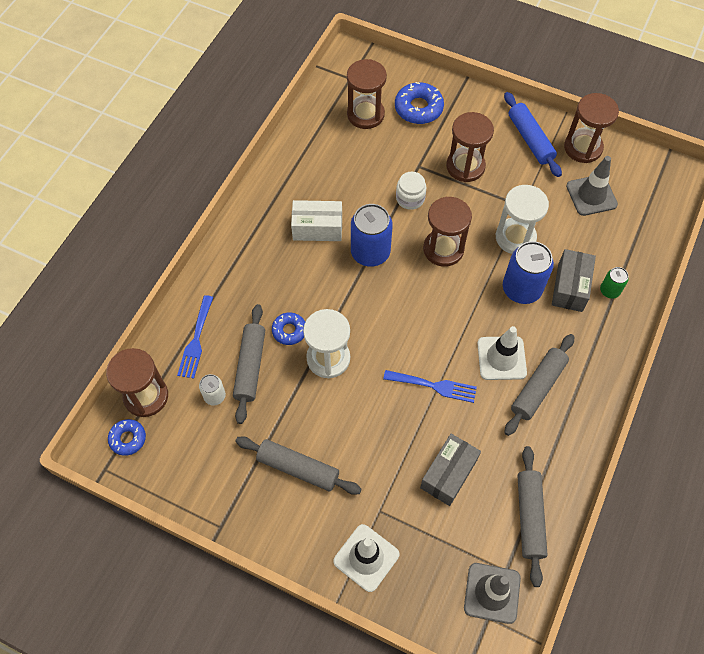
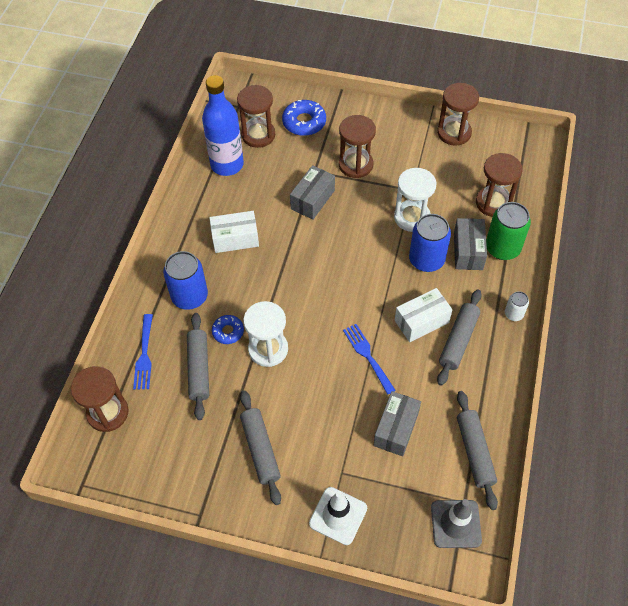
camera: 10 degrees left, 5 degrees down
(128, 439) = (98, 453): blue donut -> none
(214, 396) = (171, 401): white can -> white can (513, 314)
(298, 468) = (260, 449): grey rolling pin -> grey rolling pin turned 60 degrees clockwise
(325, 142) = (227, 164): none -> blue bottle
(370, 252) = (287, 252): blue can -> blue can (190, 296)
(410, 198) = (312, 199): white jar -> grey box
(434, 386) = (367, 356): blue fork -> blue fork turned 120 degrees counterclockwise
(443, 249) = (351, 238): brown hourglass -> brown hourglass (493, 203)
(501, 358) = (421, 321): white traffic cone -> white box
(530, 139) = (407, 133): blue rolling pin -> none
(591, 195) = (469, 171): grey traffic cone -> none
(609, 291) = (502, 248): green can -> green can, size x1.93

